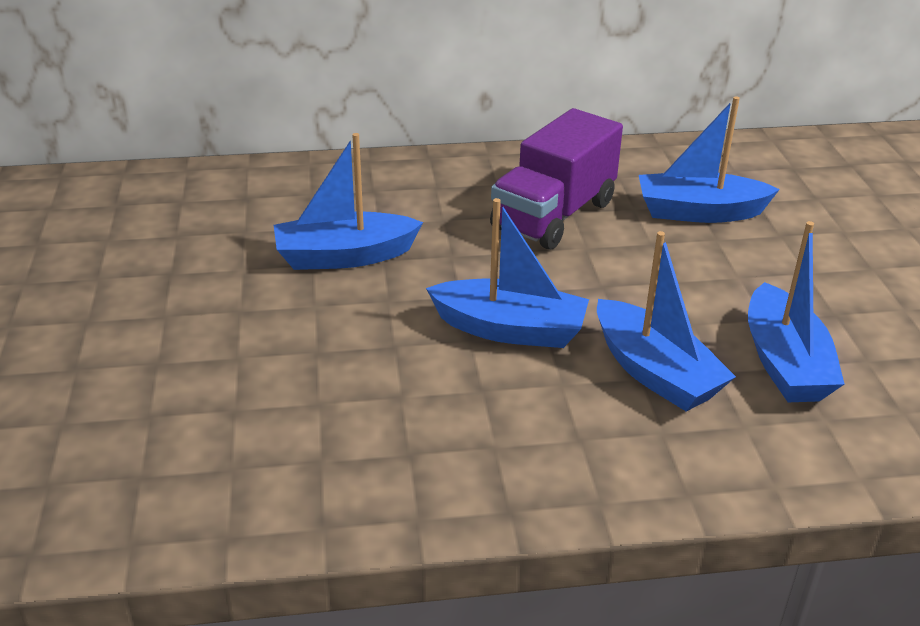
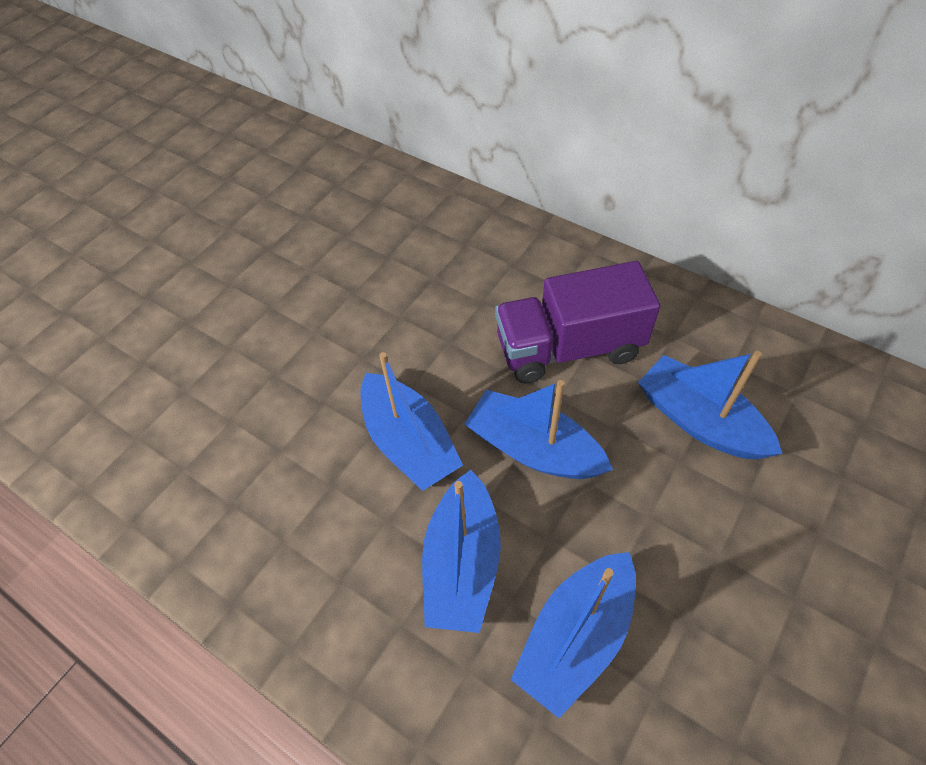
camera: 45 degrees right, 20 degrees up
(344, 256) = (378, 297): blue boat -> blue boat (533, 449)

